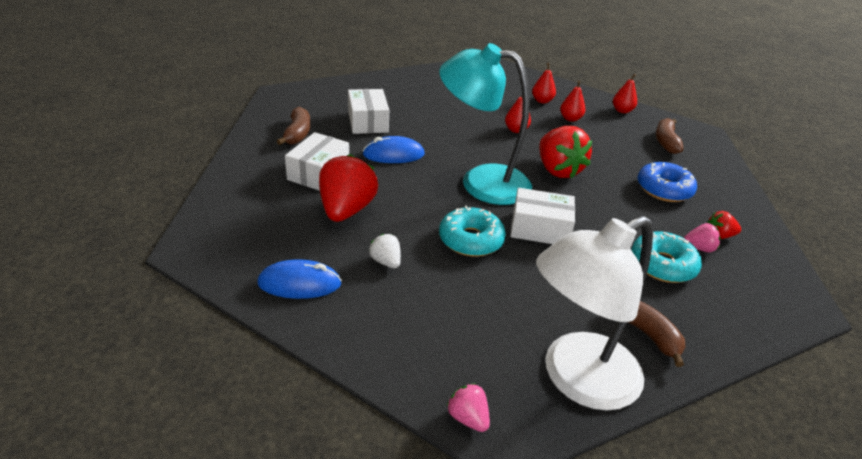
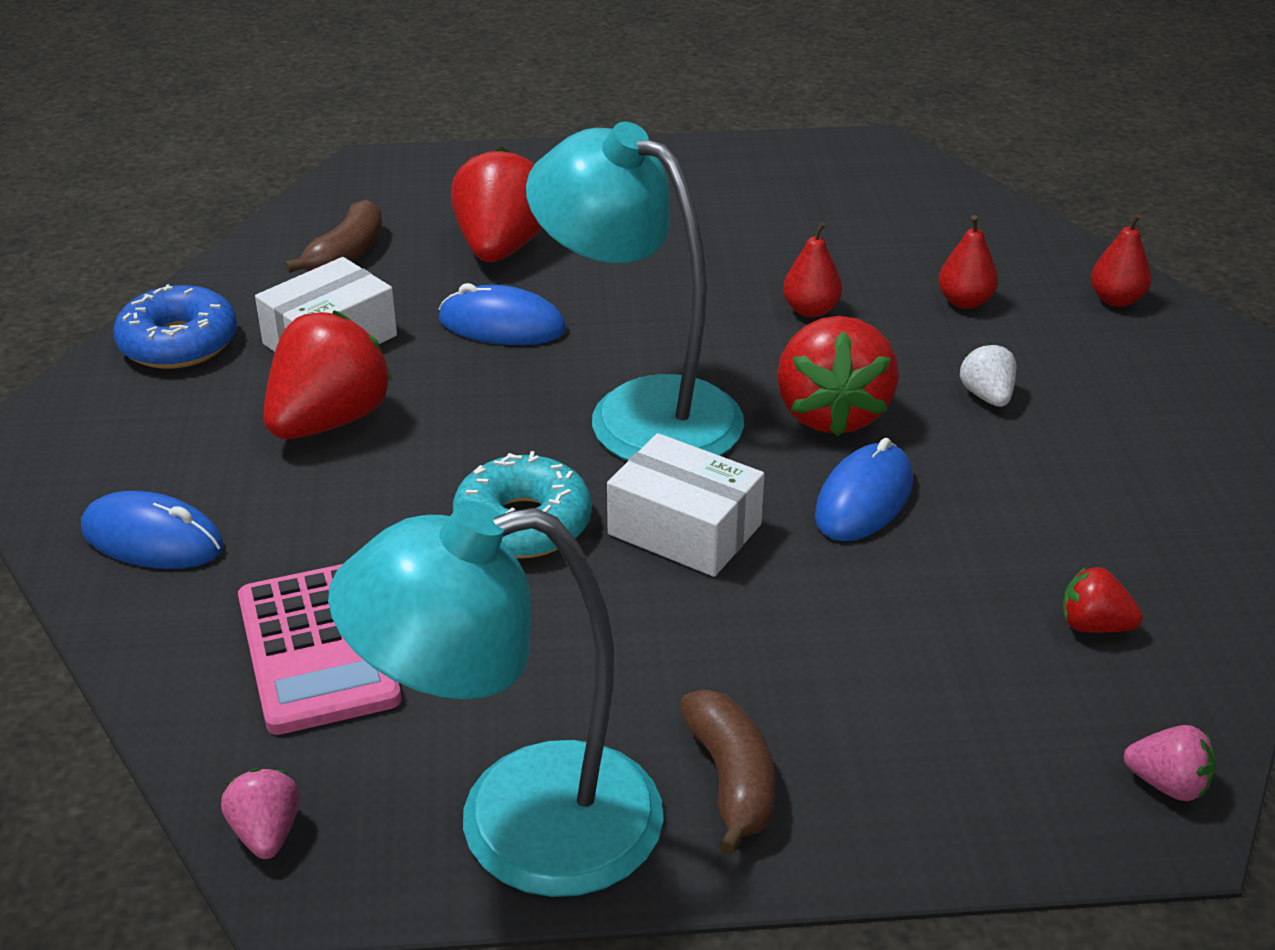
camera: 25 degrees right, 0 degrees up
(367, 122) = (501, 248): white box -> red strawberry
(386, 262) = (330, 532): white strawberry -> white strawberry (987, 396)
(423, 319) = (318, 649): none -> pink calculator
(542, 101) = (931, 250): red pear -> none
(577, 379) = (517, 825): white lamp -> turquoise lamp
(598, 202) = (864, 499): none -> blue mouse
(662, 265) = (895, 658): turquoise donut -> none
(664, 189) = (1052, 499): blue donut -> blue donut (179, 343)
(666, 142) = (1163, 391): brown banana -> none
(699, 248) = (1016, 642): pink strawberry -> pink strawberry (1167, 784)

